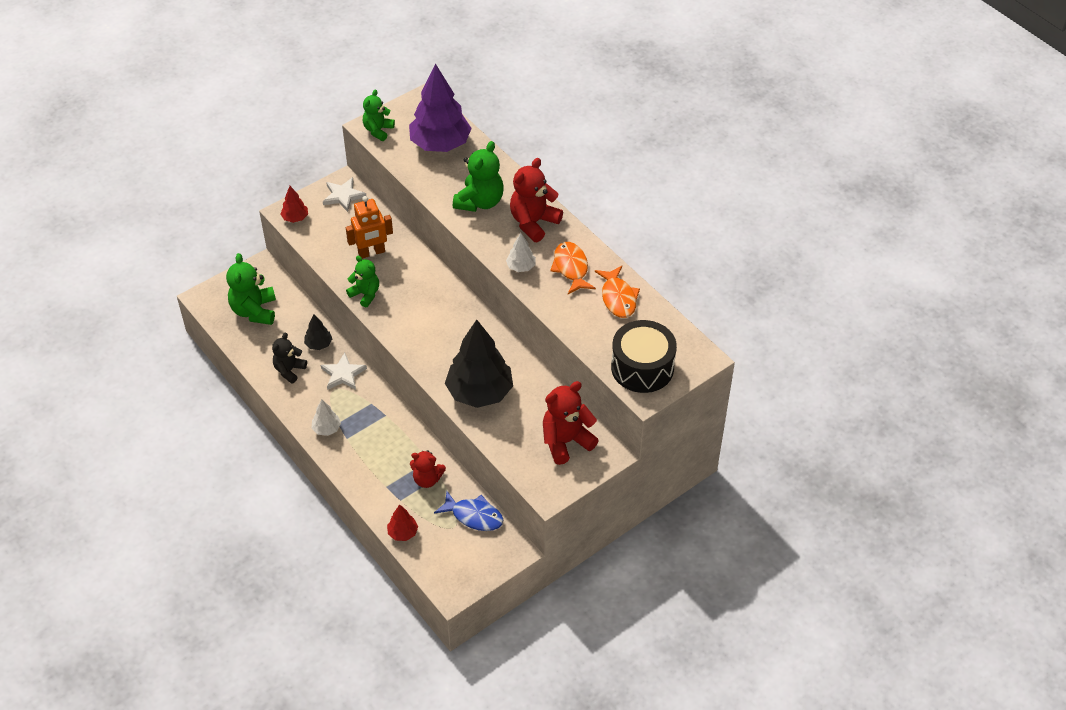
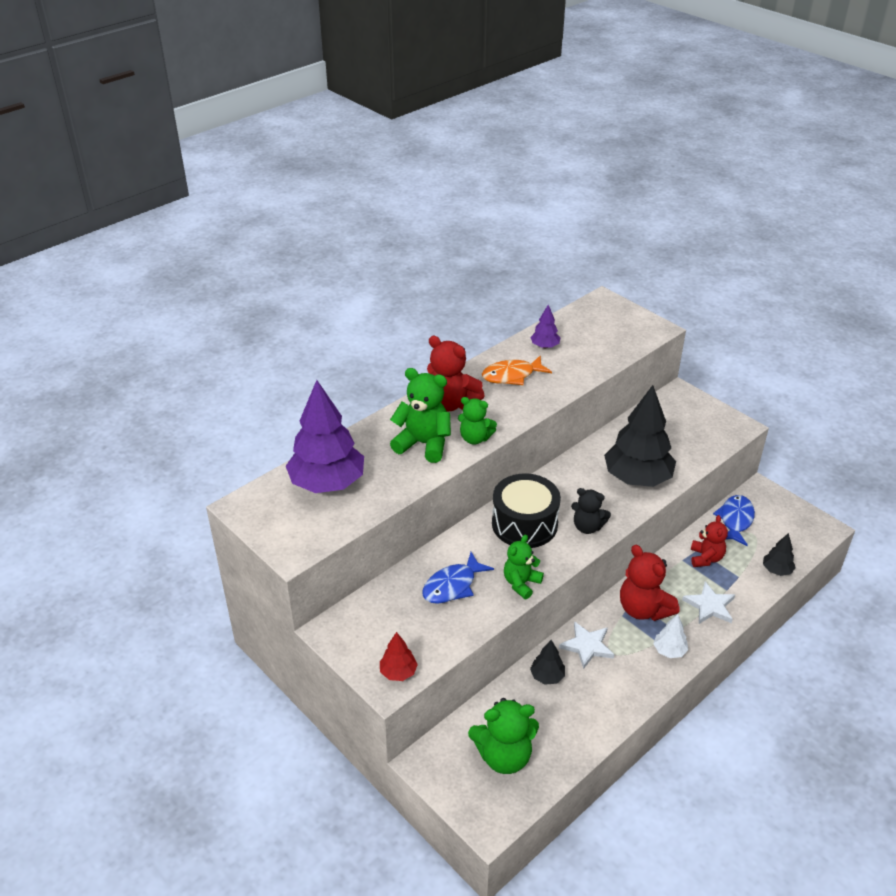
camera: 95 degrees left, 10 degrees down
(289, 370) = (594, 700): black teddy bear -> black teddy bear (587, 527)
(343, 196) = (354, 626): white star -> white star (709, 606)
(371, 252) = (452, 585): orange robot -> blue fish
(378, 130) = (300, 542): green teddy bear -> green teddy bear (475, 438)
(403, 533) = (776, 570): red tree -> black tree
(521, 267) = (517, 408): white tree -> none
(566, 441) = (676, 418): red teddy bear -> red teddy bear (643, 609)
(618, 298) = (545, 346): orange fish -> purple tree
(642, 367) = (626, 330): black drum -> black drum (524, 524)

